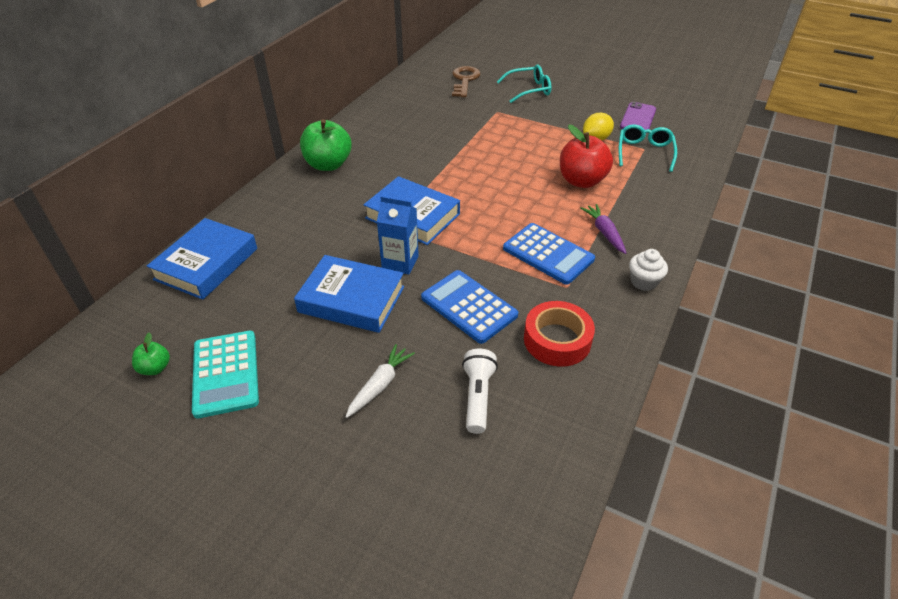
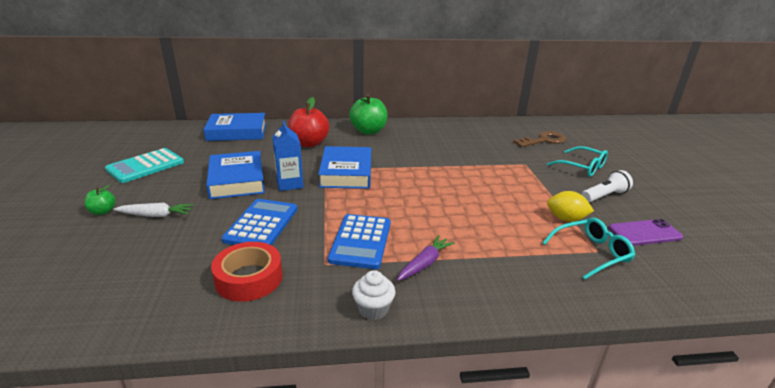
camera: 55 degrees right, 15 degrees down
(155, 368) = (142, 148): green apple -> green apple (103, 211)
(477, 397) = (160, 258): white flashlight -> white flashlight (604, 196)
(581, 181) = (488, 229): red apple -> red apple (309, 143)

